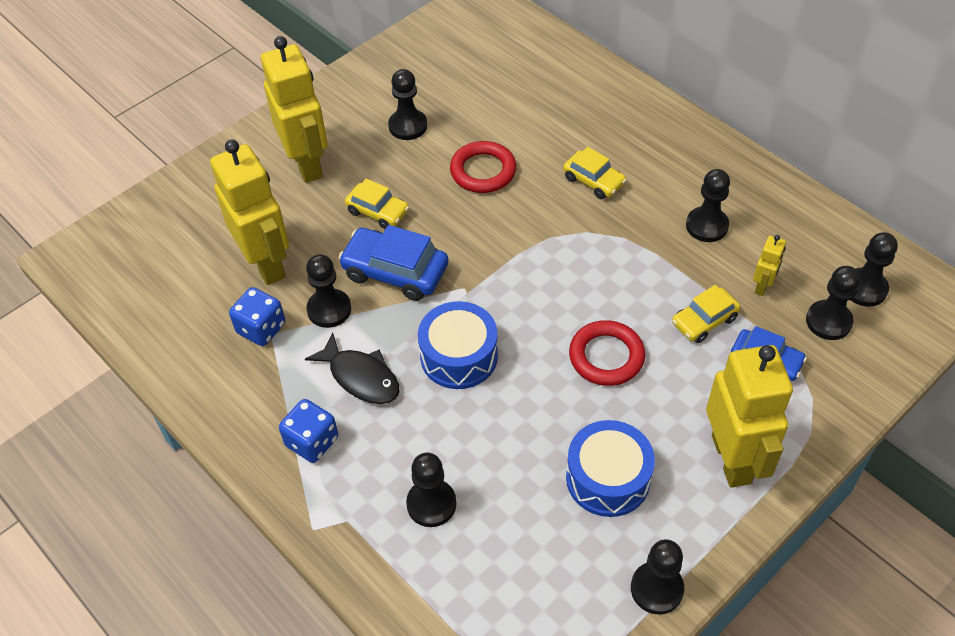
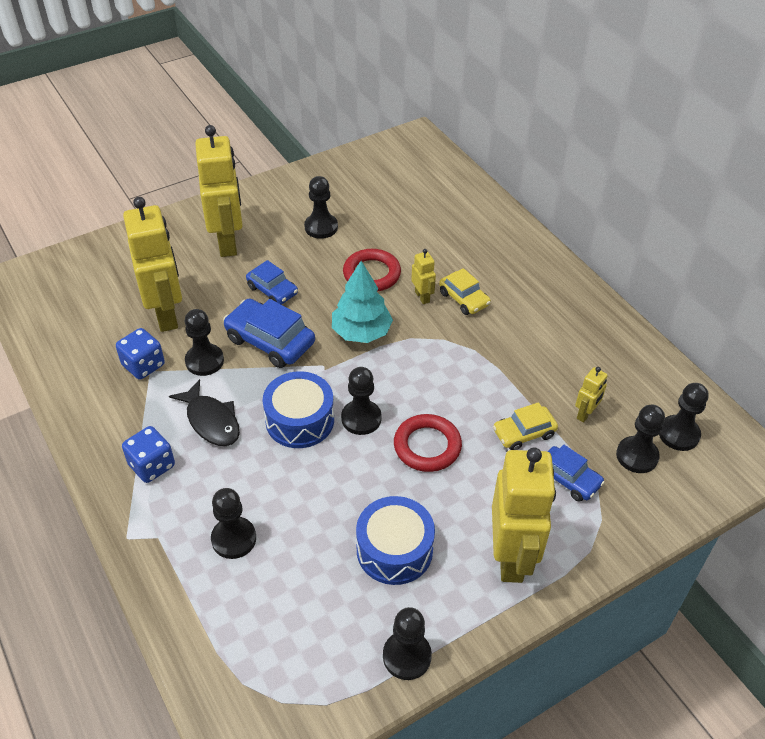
camera: 10 degrees right, 5 degrees down
(378, 211) = (272, 290): yellow car -> blue car
(494, 241) = (361, 332): none -> turquoise tree
(547, 187) = (422, 297): none -> yellow robot
(707, 226) = (551, 354): black pawn -> black pawn (361, 418)

